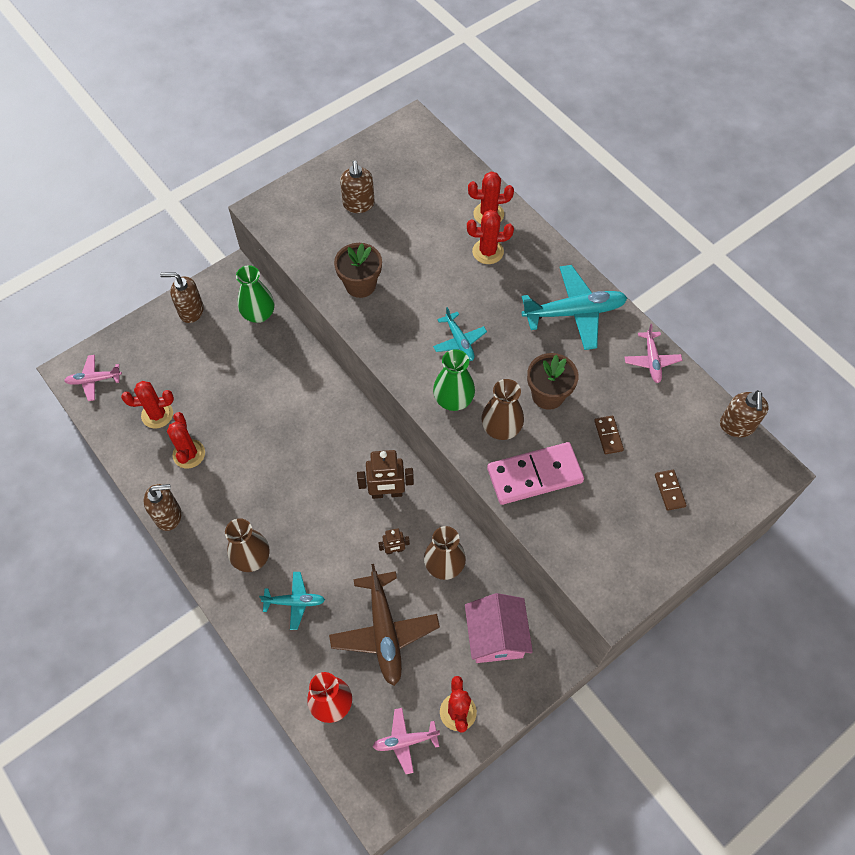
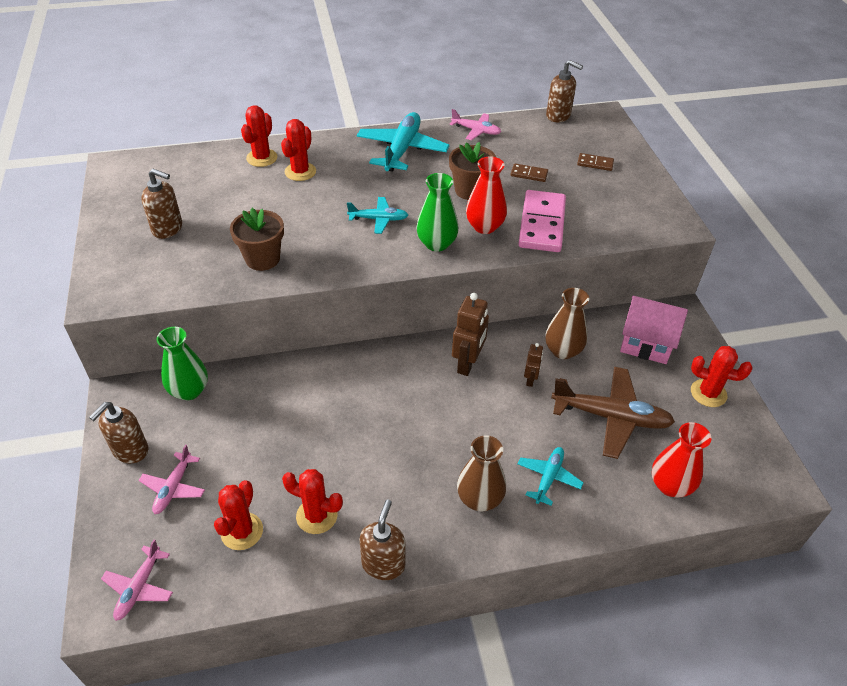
camera: 65 degrees left, 15 degrees down
(405, 741) = (725, 441): pink plane -> pink plane (173, 488)
(501, 428) = (484, 226): brown vase -> red vase

